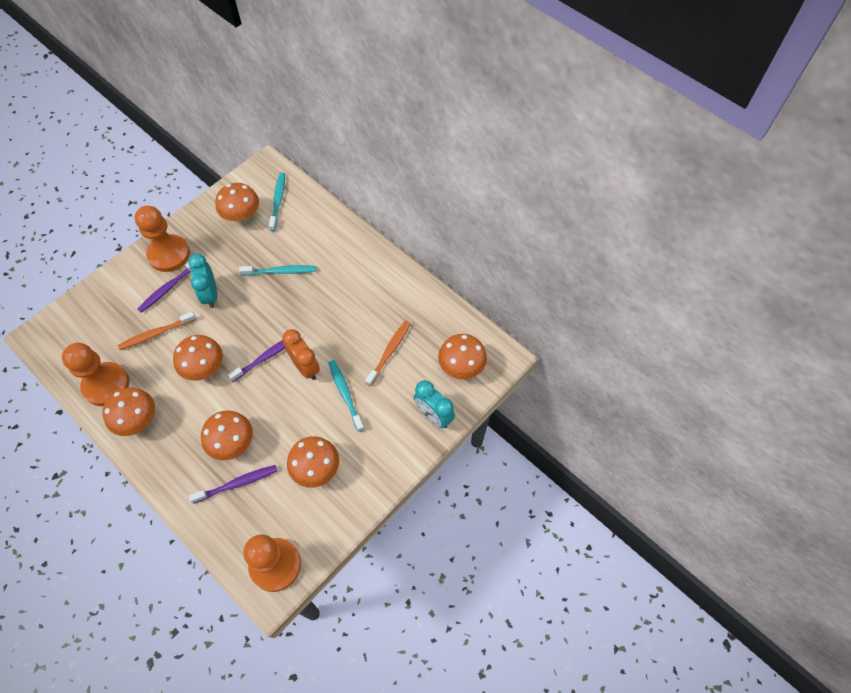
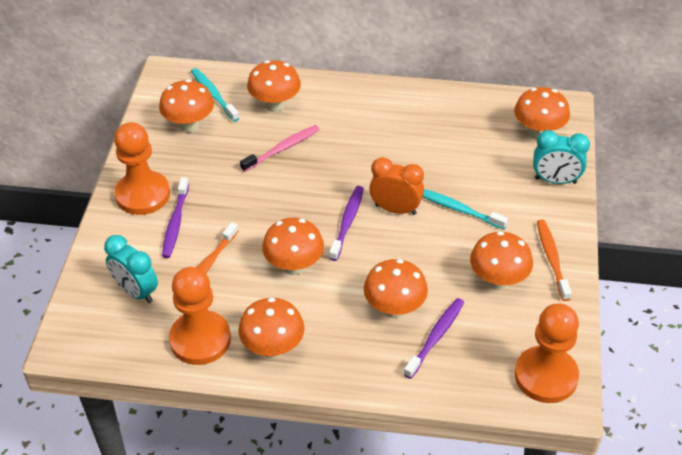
camera: 35 degrees left, 15 degrees down
(210, 295) = (229, 204): turquoise clock -> turquoise clock (136, 292)
(280, 271) = (282, 149): turquoise toothbrush -> pink toothbrush
(308, 233) = (275, 105): none -> orange mushroom
(389, 352) = (461, 155): orange toothbrush -> orange toothbrush (552, 259)

